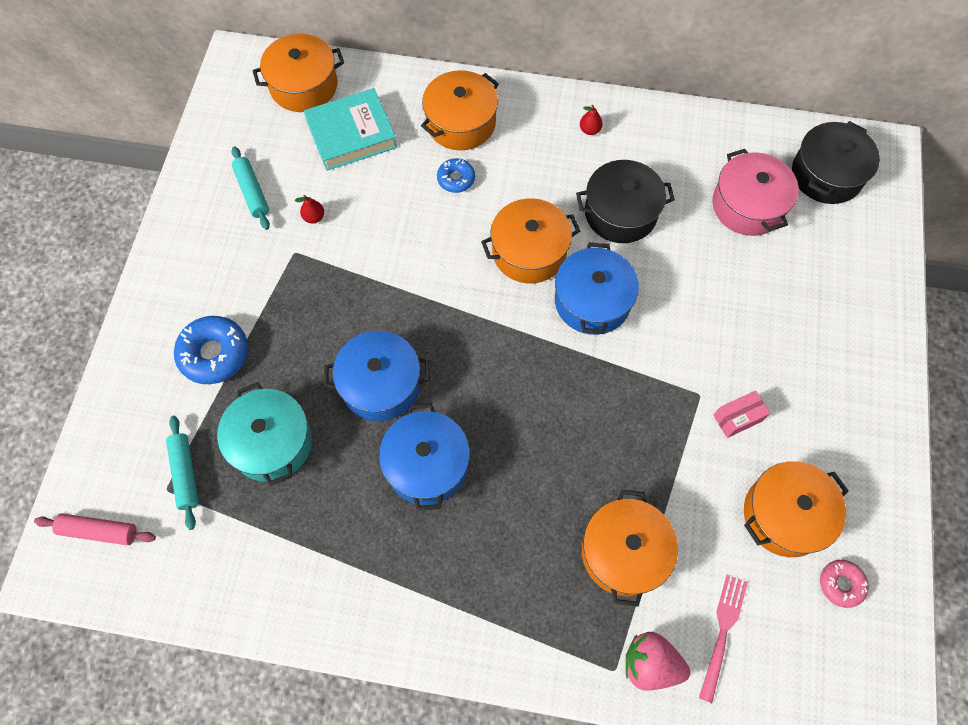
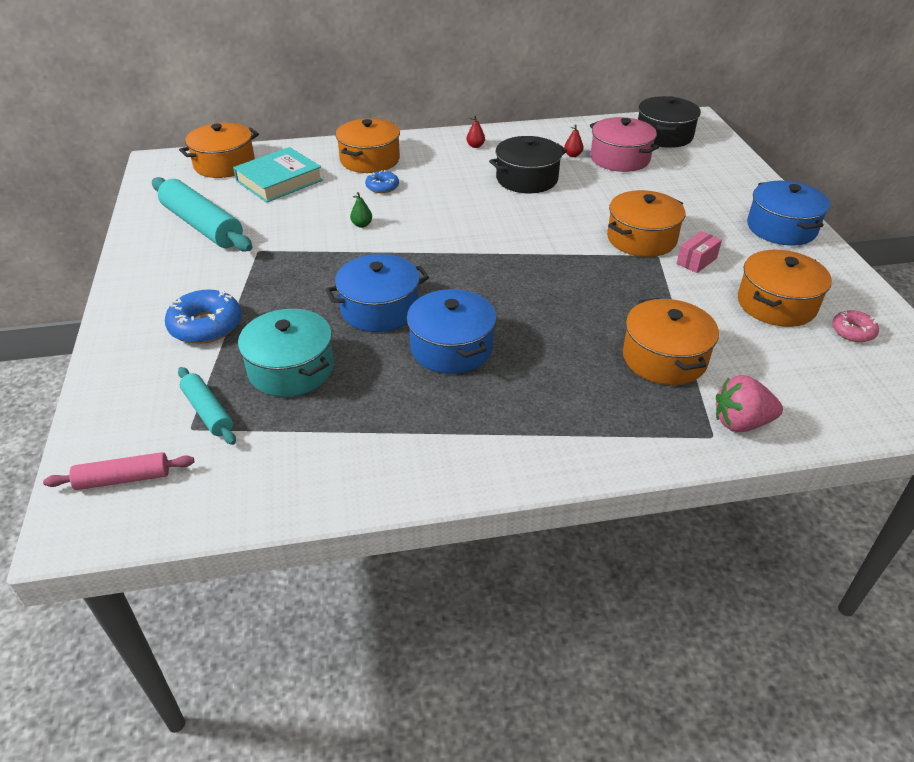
camera: 20 degrees left, 25 degrees down
(252, 192) = (202, 225): turquoise rolling pin -> turquoise rolling pin, size x1.83
(314, 217) = (267, 228): red pear -> red pear (573, 155)
(410, 241) = (362, 225): none -> green pear
(529, 251) = (466, 211): orange pot -> orange pot (641, 239)
(592, 301) = (535, 226): blue pot -> blue pot (781, 228)
(722, 631) = (784, 385): pink fork -> none

